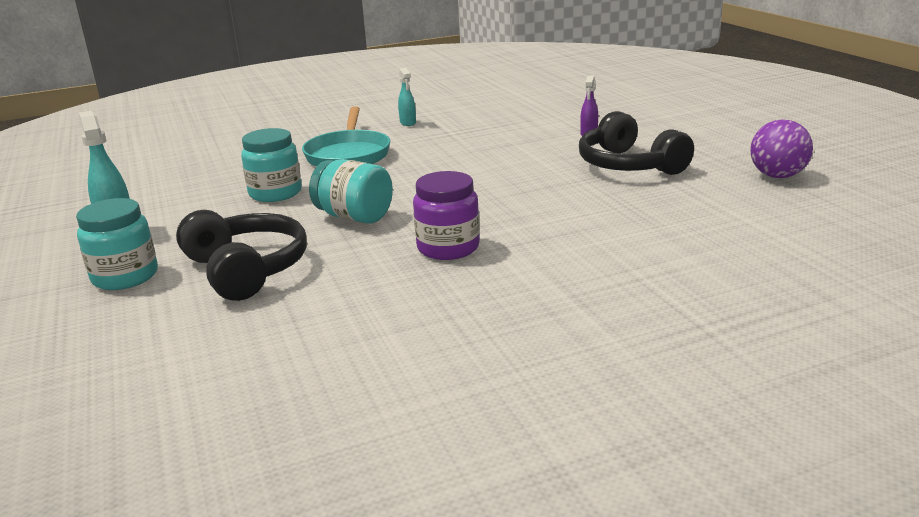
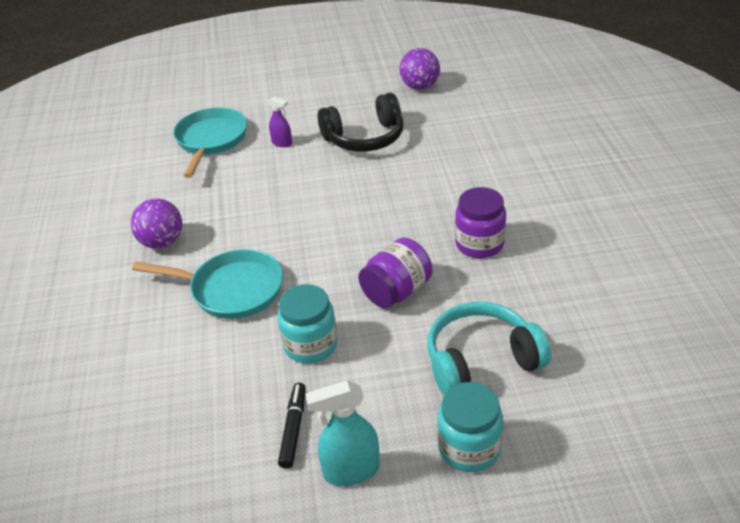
camera: 75 degrees left, 15 degrees up
(173, 203) = (293, 429): none -> black marker
(246, 270) = (481, 361): black headphones -> turquoise headphones
(354, 217) = (396, 291): turquoise jar -> purple jar
(408, 123) = (162, 242): turquoise spray bottle -> purple ball
(571, 110) = (211, 140): none -> turquoise pan

